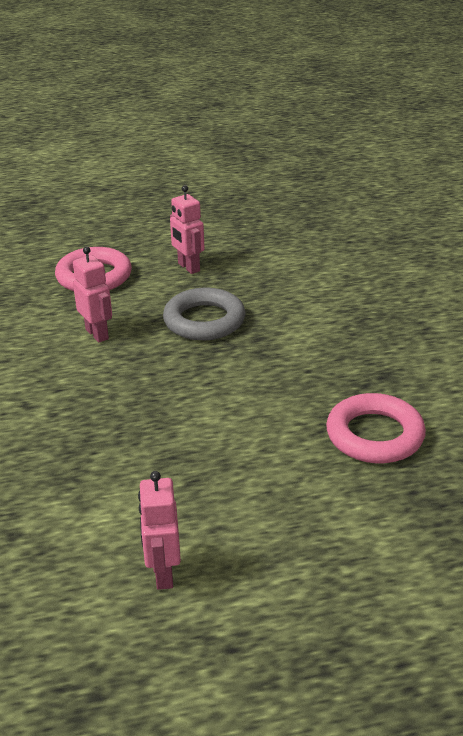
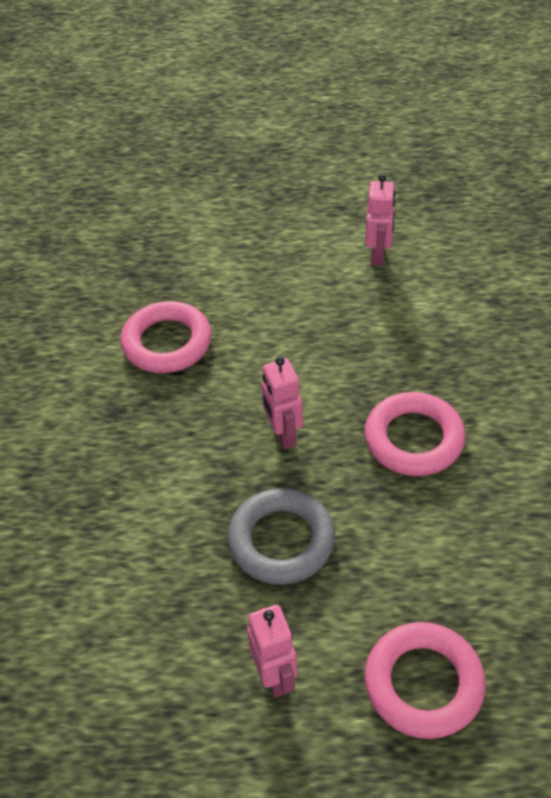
camera: 165 degrees left, 15 degrees up
(97, 334) = (421, 541): pink robot -> pink robot (283, 435)
(106, 393) = (413, 439): none -> pink ring

